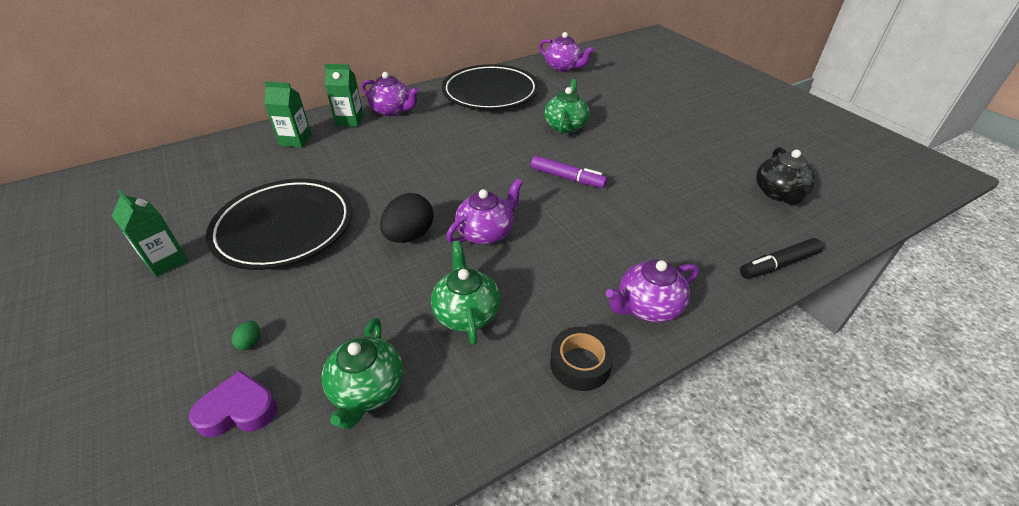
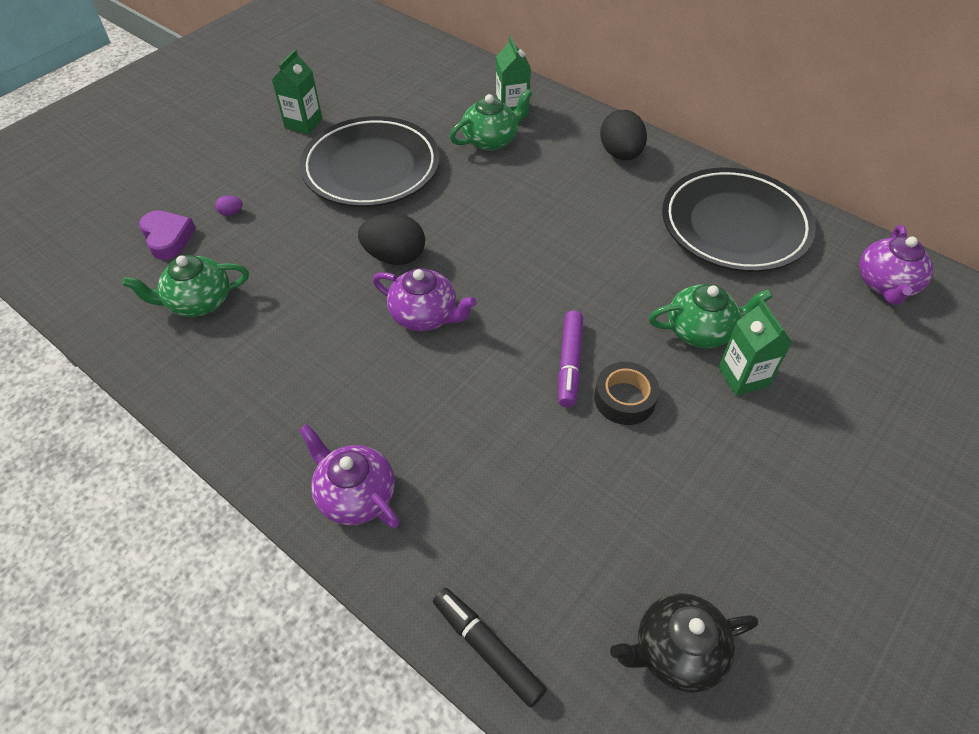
camera: 70 degrees right, 10 degrees up
(250, 342) = (231, 213): green egg -> purple egg
(350, 121) = (575, 131): green carton -> green carton (743, 377)
(392, 110) = (620, 154): purple teapot -> black egg
(466, 313) = (301, 337): green teapot -> green teapot (491, 140)
(580, 364) = (258, 447): black tape -> black tape (624, 399)

